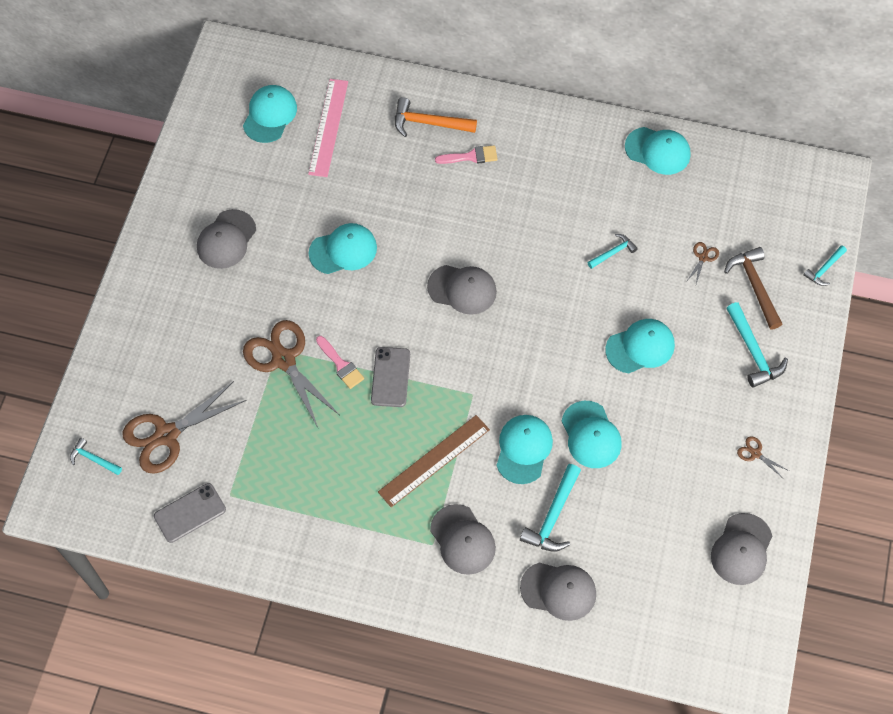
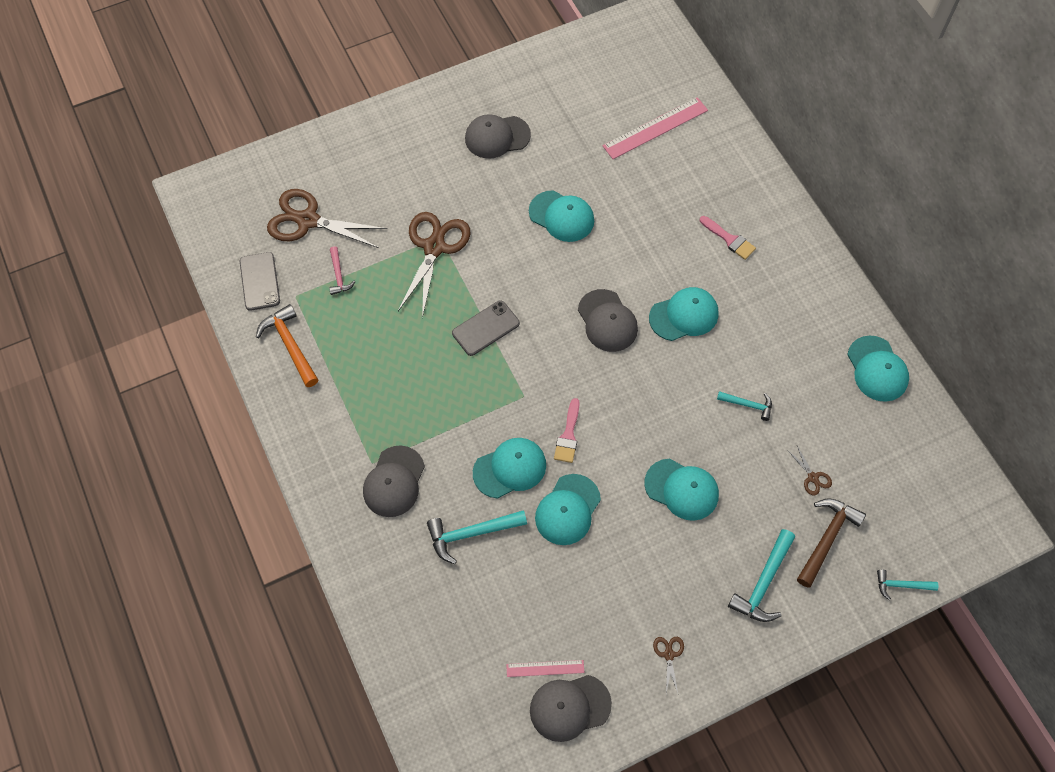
camera: 50 degrees right, 0 degrees up
(93, 459) = (250, 191): turquoise hammer -> none
(190, 513) = (260, 281): grey phone -> grey phone turned 60 degrees clockwise
(242, 448) = (339, 275): none -> pink hammer
(270, 115) = (626, 84): turquoise cap -> turquoise cap (684, 315)
(341, 365) = (465, 287): pink brush -> pink brush (568, 435)
(428, 123) = (728, 189): orange hammer -> orange hammer (290, 345)
(434, 460) = (443, 411): brown ruler -> none
(558, 591) = (410, 586): grey cap -> none
(699, 544) = (545, 668): none -> pink ruler
(703, 257) = (813, 477): brown scissors -> brown scissors turned 75 degrees clockwise

